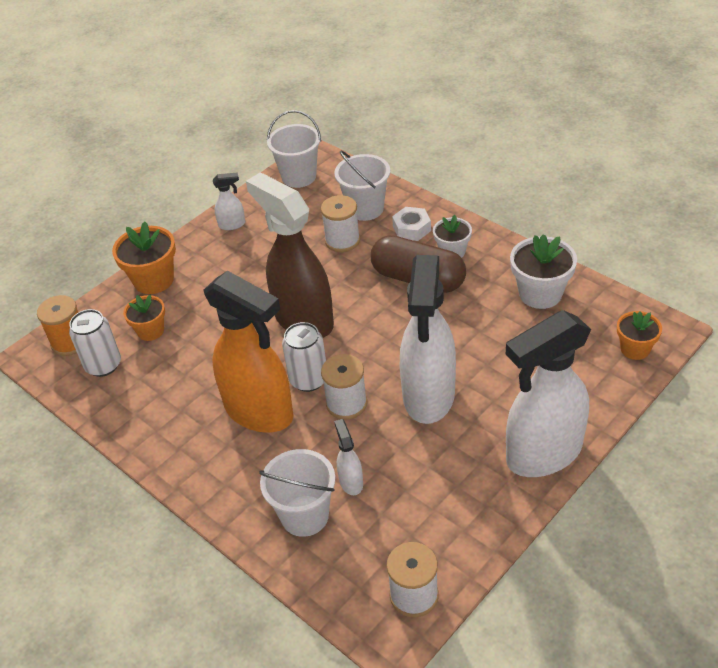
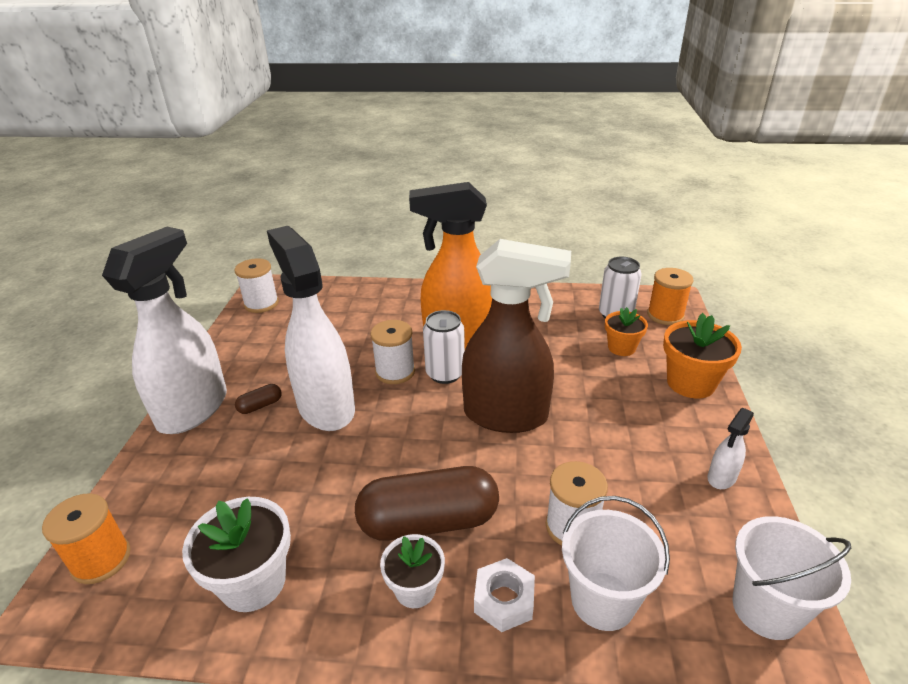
camera: 140 degrees right, 10 degrees down
(305, 516) = (364, 306): white bucket -> none
(351, 482) = (347, 332): white spray bottle -> none
(482, 426) = (260, 406): none -> brown capsule
(635, 349) = (101, 560): orange flower pot -> orange spool

